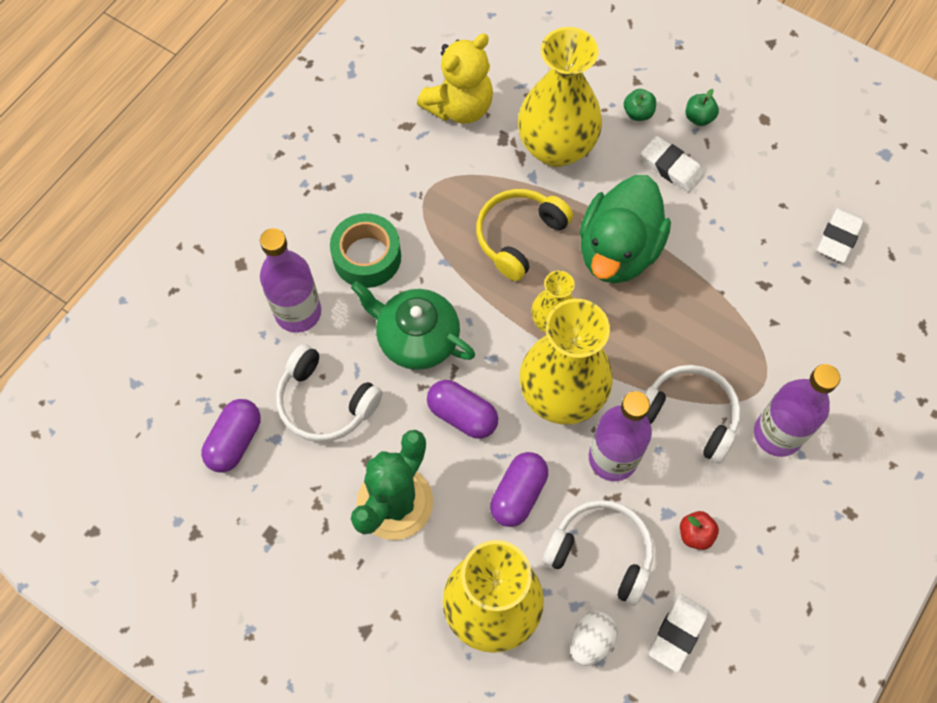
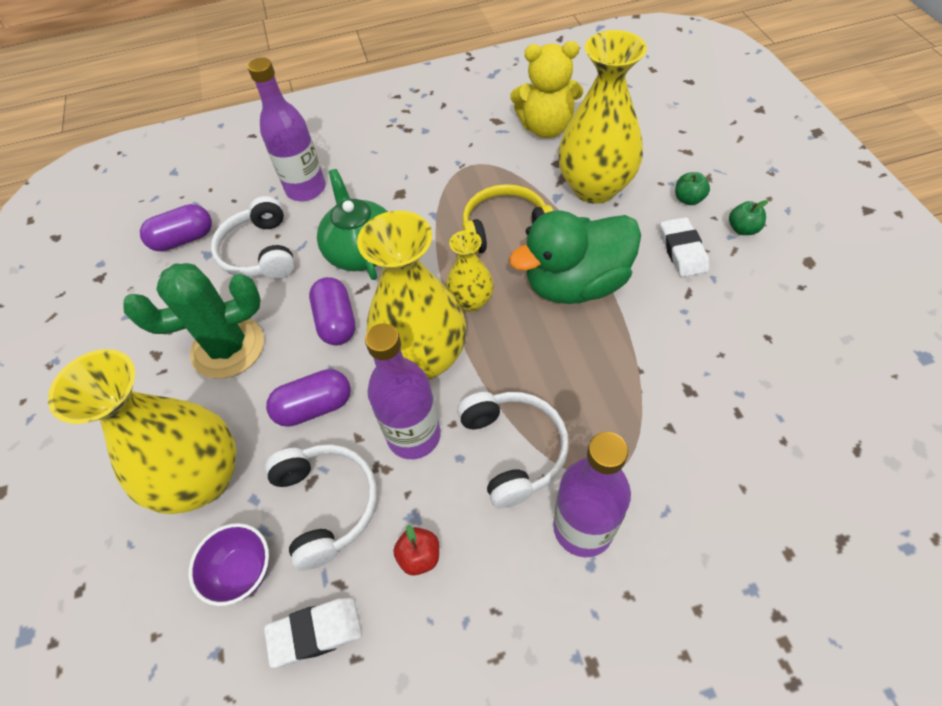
camera: 45 degrees right, 10 degrees down
(367, 257) = (385, 182): green tape -> none
(590, 641) = (242, 571): white egg -> purple bowl
(838, 238) = (806, 398): white eraser -> none

